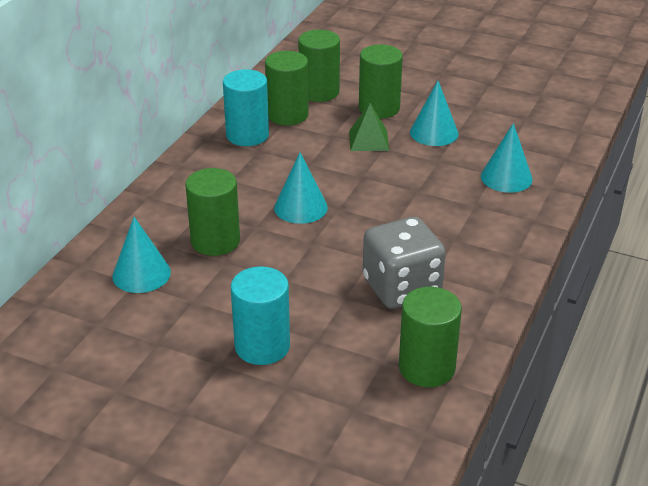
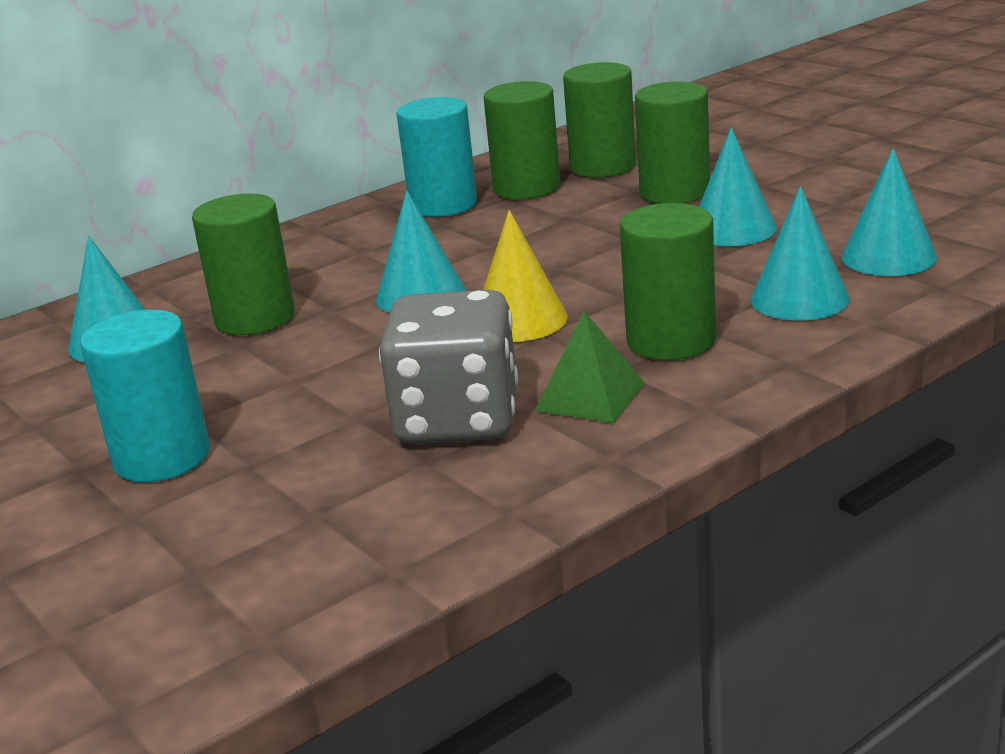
camera: 30 degrees right, 10 degrees down
(368, 140) = (615, 228): green pyramid -> green pyramid (590, 396)
(374, 216) = (520, 320): none -> yellow cone
(426, 368) = (373, 540): green cylinder -> green cylinder (671, 341)
(528, 142) = (888, 257): none -> turquoise cone

